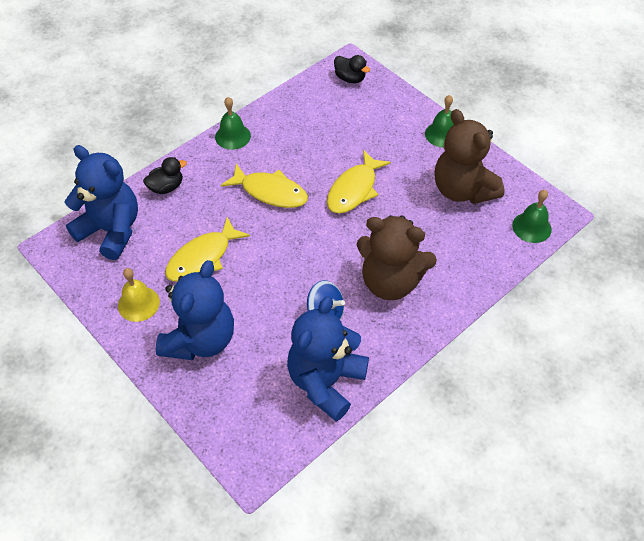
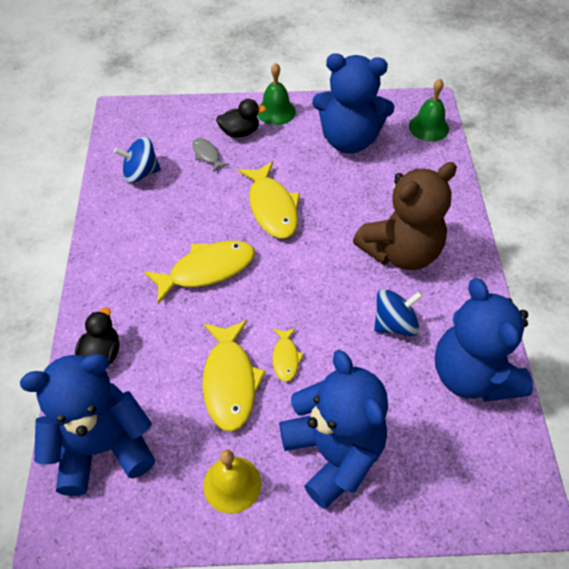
camera: 50 degrees left, 0 degrees up
(233, 136) = (102, 253): green bell -> none
(244, 274) = (285, 358): none -> yellow fish
(310, 108) = (141, 173): none -> blue spinning top
(350, 78) = (140, 124): black duck -> black duck (240, 132)
(362, 127) = (207, 155): none -> grey fish
(462, 190) = (349, 140): brown teddy bear -> blue teddy bear

